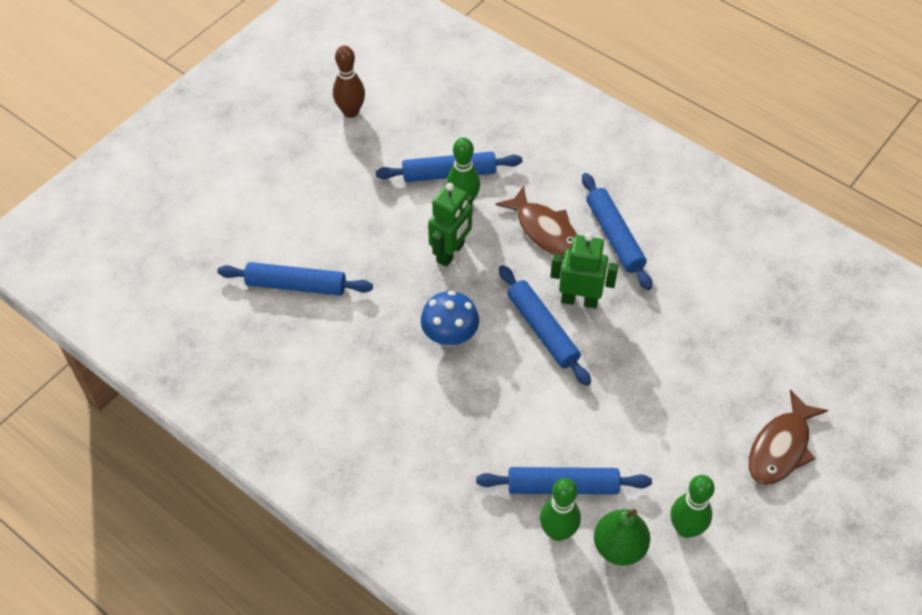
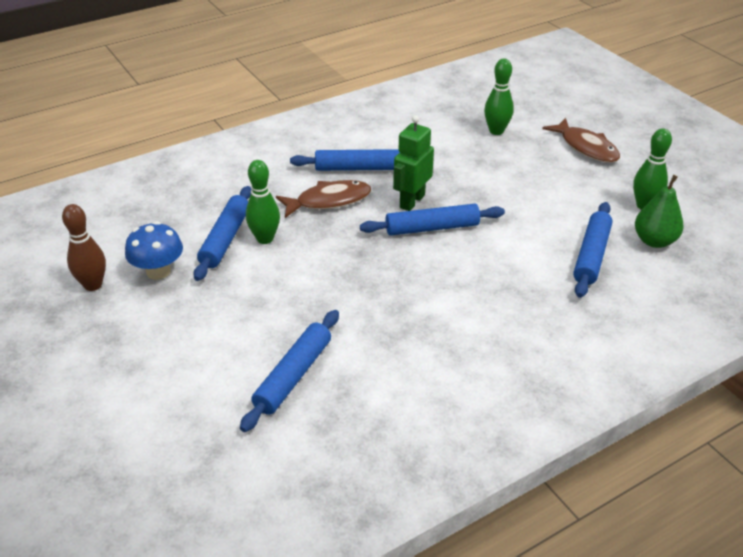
camera: 70 degrees left, 15 degrees down
(450, 336) = (412, 282): blue mushroom -> blue mushroom (158, 271)
(451, 252) = (318, 259): green robot -> none
(557, 532) = (634, 269): green bowling pin -> green bowling pin (496, 131)

